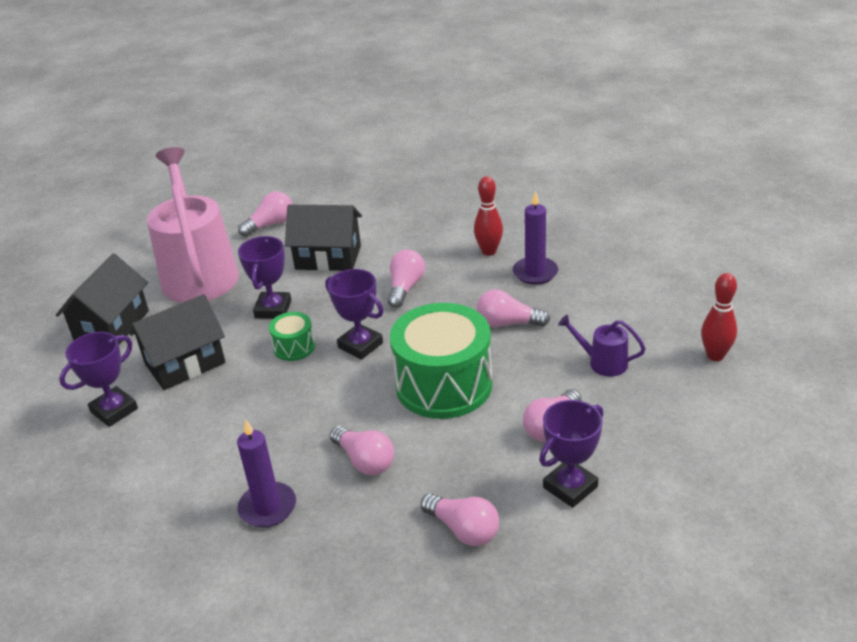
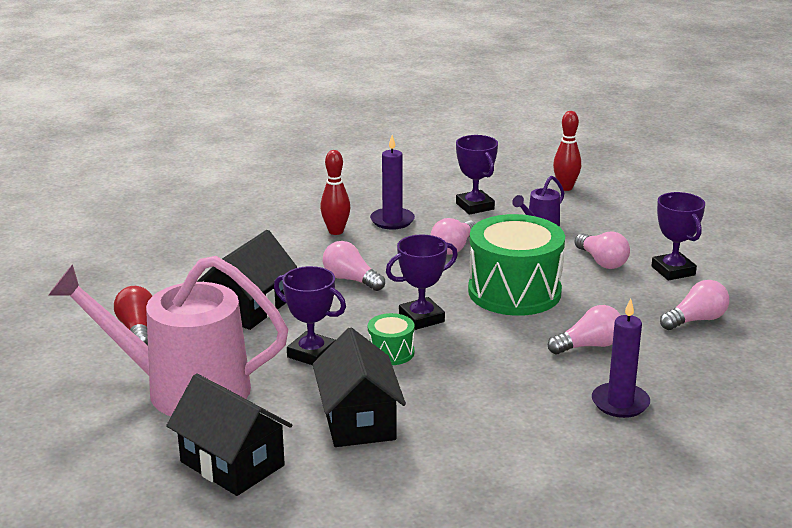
camera: 70 degrees left, 10 degrees down
(114, 410) = (404, 477): purple trophy -> purple trophy (475, 206)
(270, 224) = (137, 329): pink light bulb -> red light bulb

